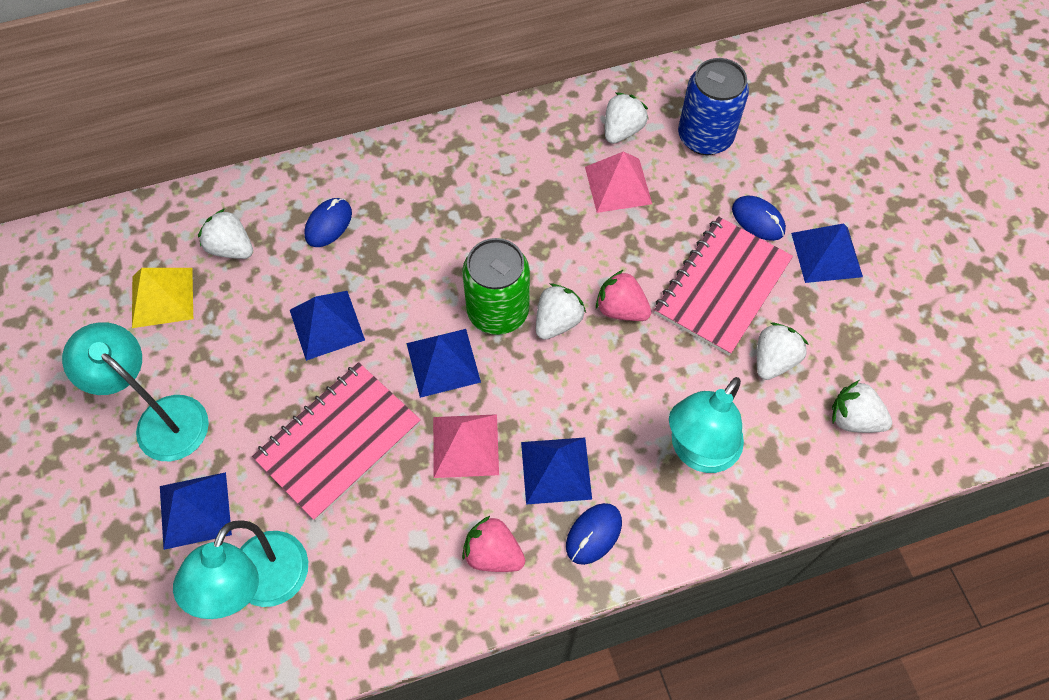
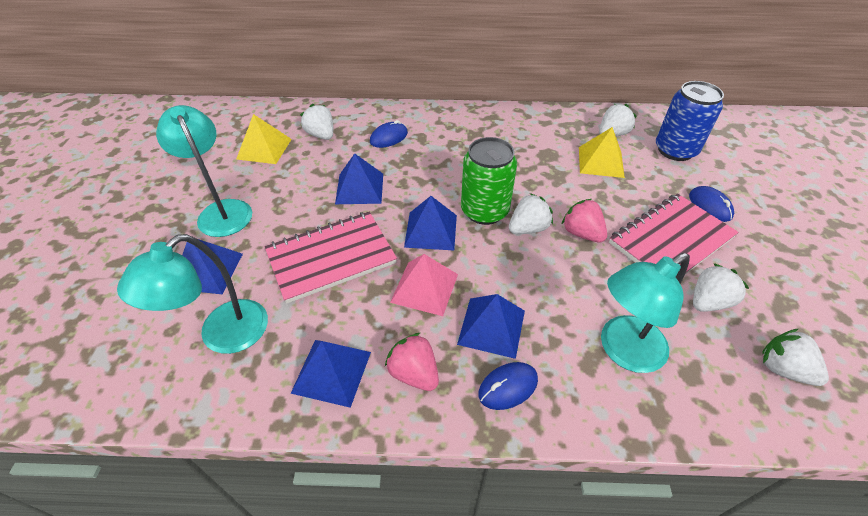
camera: 20 degrees right, 15 degrees down
(618, 185) = (601, 162): pink pyramid -> yellow pyramid
(826, 254) = (768, 241): blue pyramid -> blue pyramid (332, 372)

